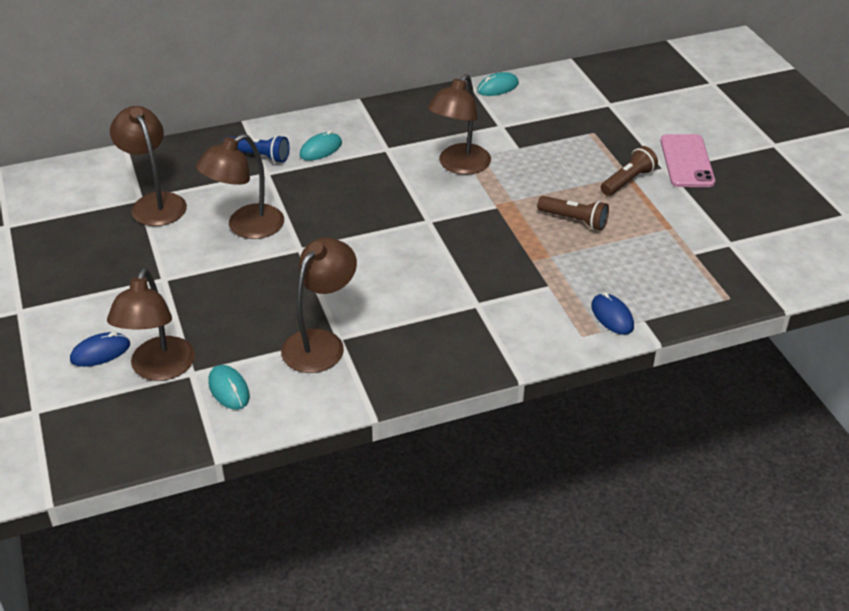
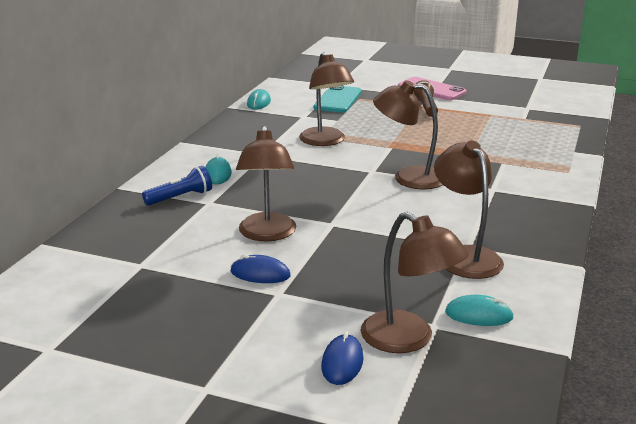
camera: 50 degrees left, 15 degrees down
(155, 203) = (160, 260): brown lamp -> brown lamp (408, 178)
(570, 123) = (338, 100): none -> turquoise phone
(574, 220) = (443, 133): brown flashlight -> none
(612, 316) = (559, 157): blue mouse -> blue mouse (260, 274)

